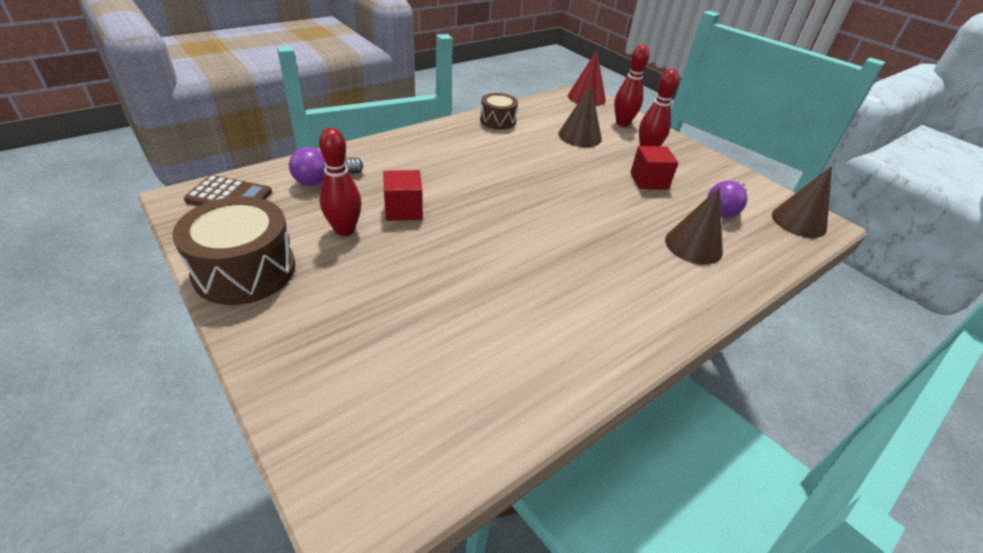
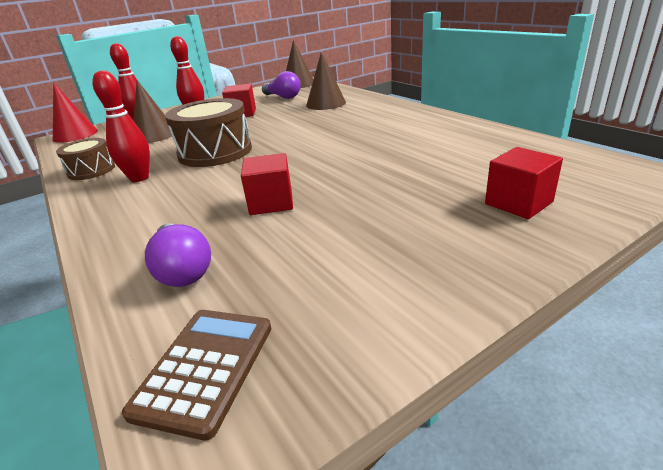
camera: 80 degrees left, 10 degrees down
(245, 270) = (410, 292): brown drum -> brown drum (215, 152)
(339, 362) = (518, 203): none -> red cube
(344, 230) = (311, 232): red bowling pin -> red bowling pin (139, 178)

